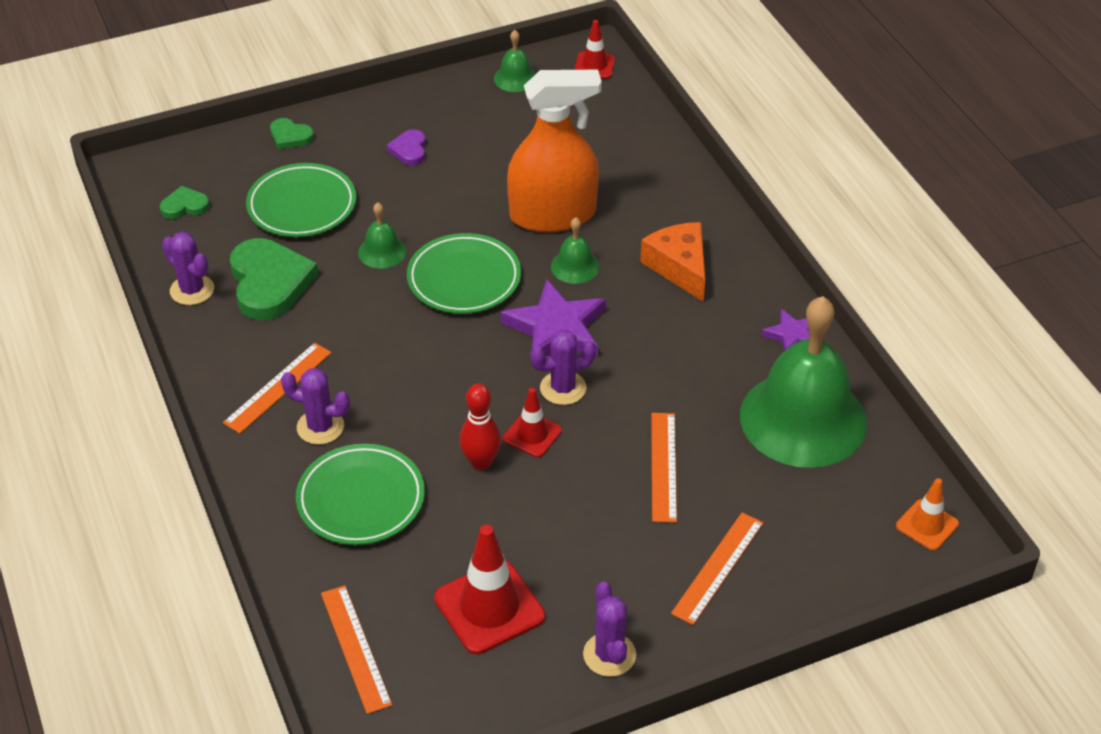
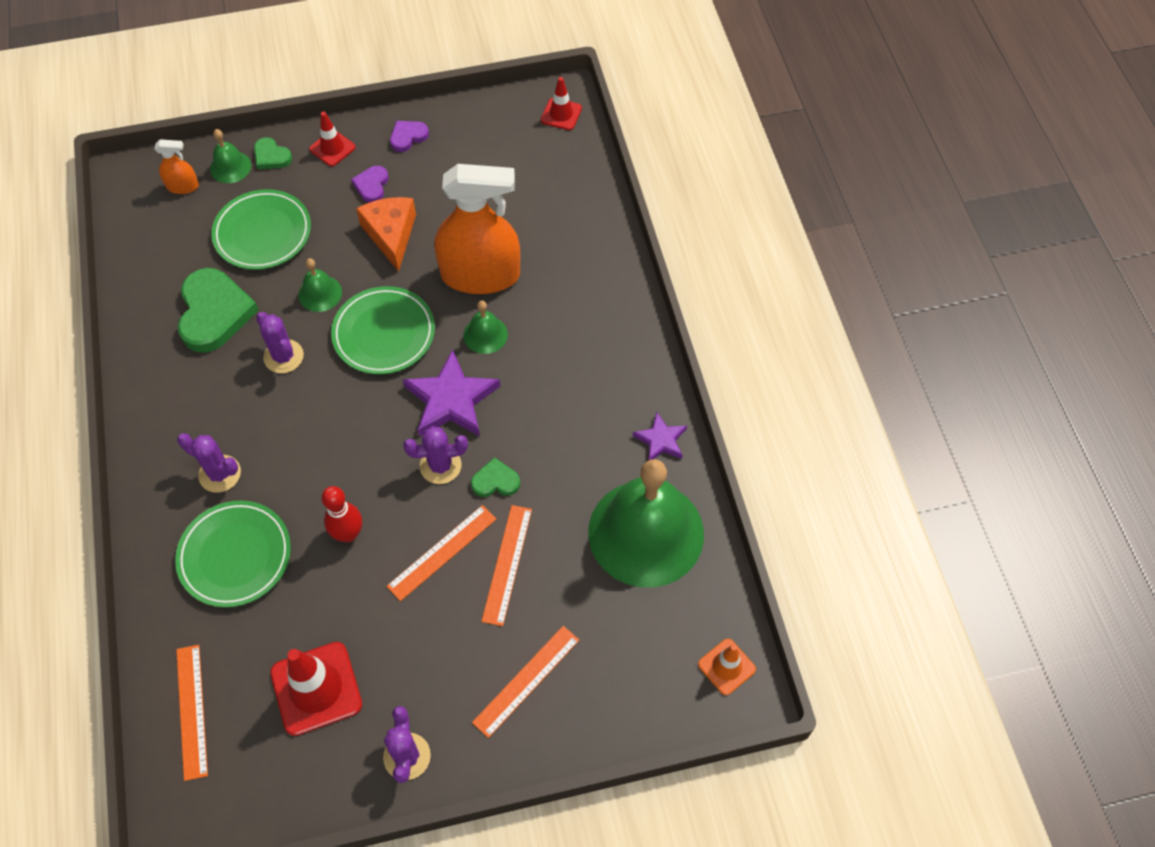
camera: 10 degrees right, 15 degrees up
(185, 206) = (162, 219): green heart -> green heart (495, 481)
(192, 290) = (146, 311): purple cactus -> purple cactus (283, 356)
(199, 174) = (182, 186): none -> orange spray bottle
(278, 387) = (194, 426): orange ruler -> orange ruler (442, 552)
(435, 103) = (408, 137): none -> purple heart
(515, 78) = (486, 119): green bell -> green bell (230, 167)
(532, 434) = (400, 511): red traffic cone -> red traffic cone (332, 148)
(679, 267) = (579, 349): orange cheese -> orange cheese (391, 235)

